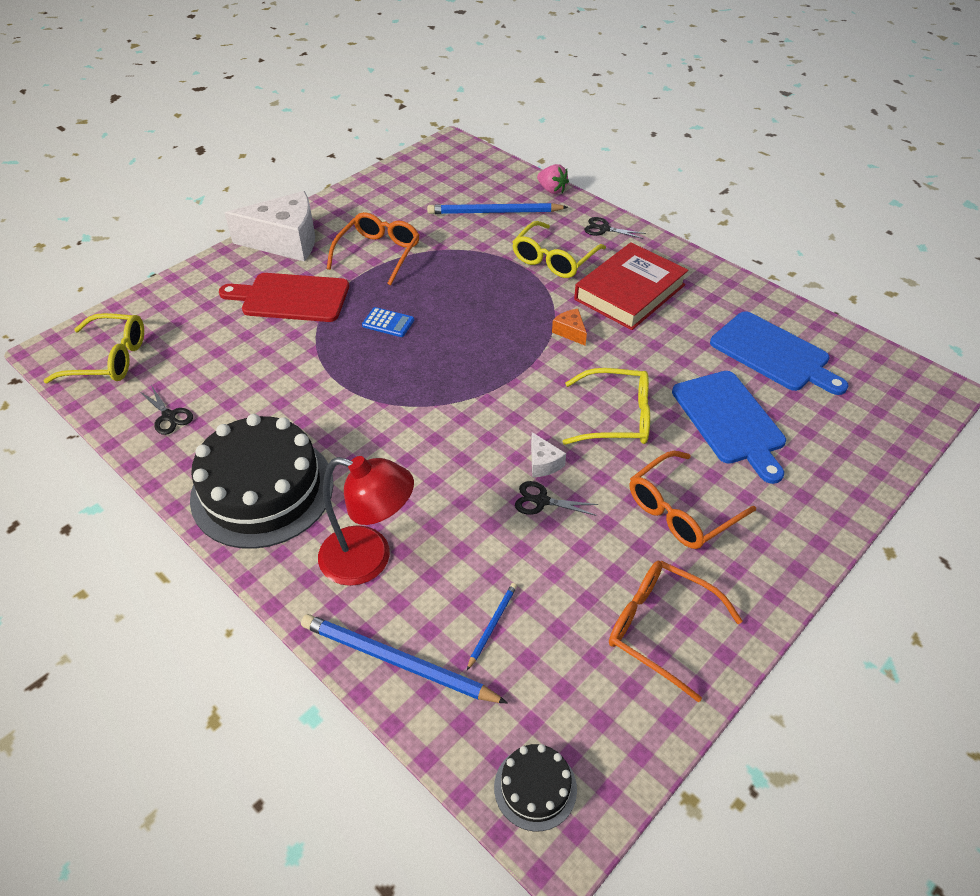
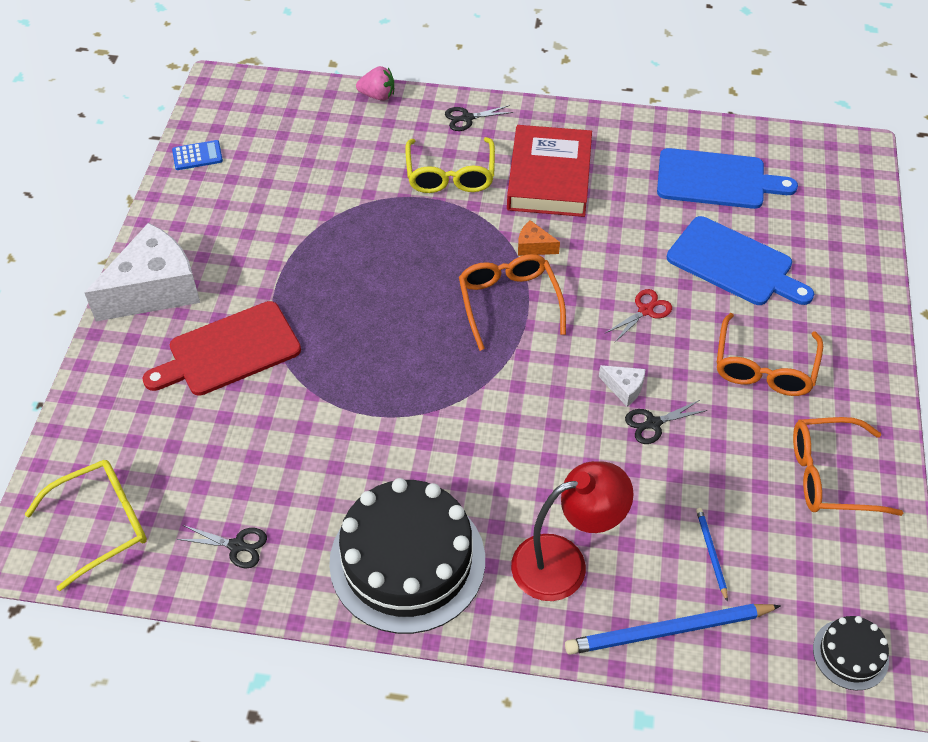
camera: 35 degrees left, 5 degrees up
(378, 253) = (270, 254): orange glasses -> orange glasses (509, 302)
(388, 323) = (356, 326): blue calculator -> blue calculator (197, 156)
(494, 212) = (344, 149): blue pencil -> none
(617, 417) = (645, 310): yellow glasses -> red scissors

